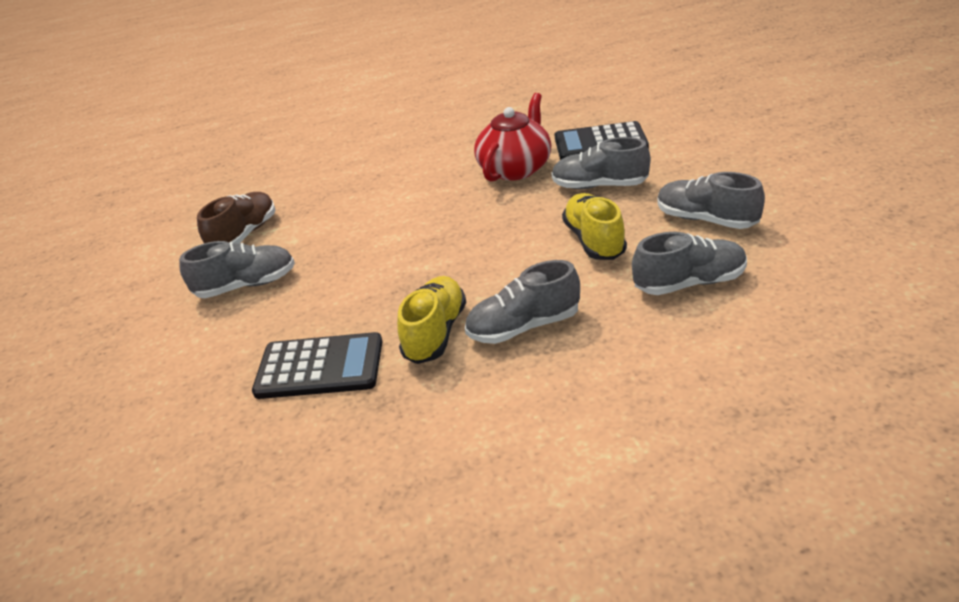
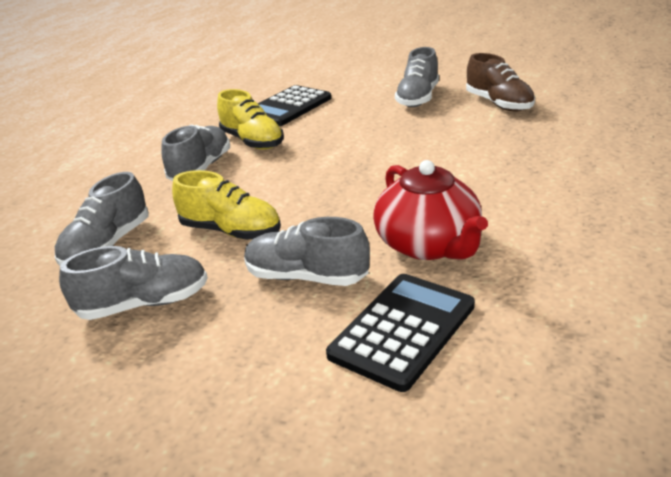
camera: 125 degrees right, 5 degrees down
(599, 186) = (306, 277): grey shoe -> grey shoe turned 120 degrees counterclockwise

